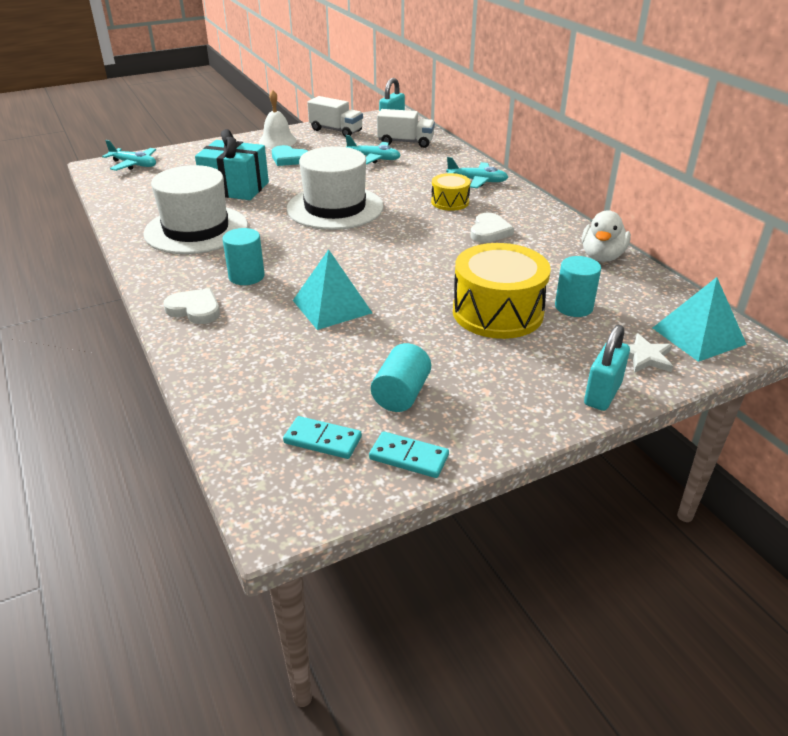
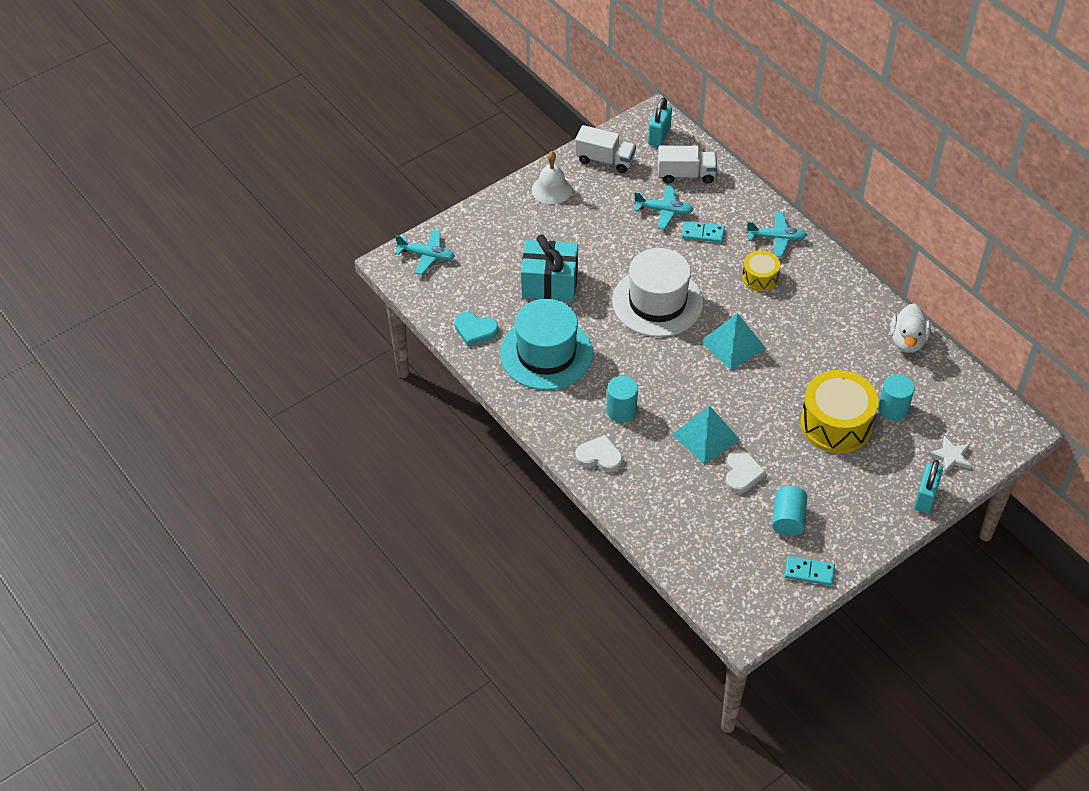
camera: 10 degrees left, 15 degrees up
(196, 229) = (546, 353): white hat -> turquoise hat
(289, 159) = (579, 223): turquoise heart -> turquoise heart (475, 330)
(322, 440) = (749, 567): turquoise domino -> turquoise domino (703, 233)
(489, 231) = (806, 319): white heart -> white heart (742, 473)
(698, 336) = (988, 428): turquoise pyramid -> turquoise pyramid (733, 345)

